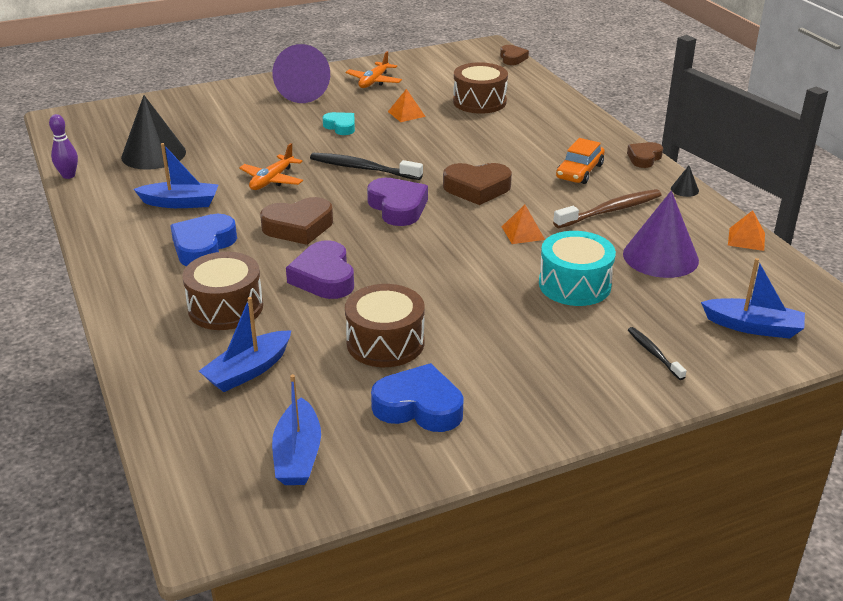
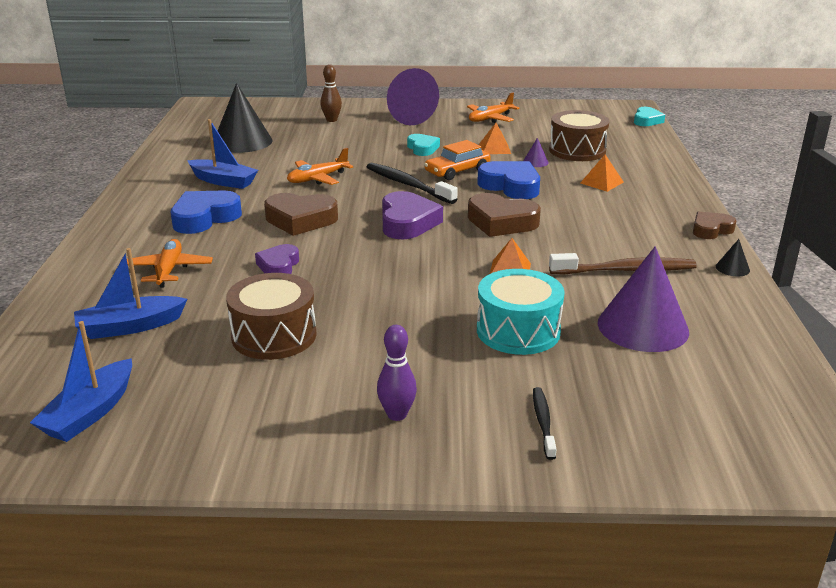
camera: 25 degrees right, 5 degrees down
(68, 175) = (161, 145): purple bowling pin -> purple bowling pin (397, 414)
(221, 111) = (331, 120): none -> brown bowling pin
(225, 307) = (169, 270): brown drum -> orange plane
(324, 277) = (278, 266): purple heart -> purple heart, size x0.62
(419, 406) = (244, 403): blue heart -> blue heart (511, 186)
(454, 121) = (535, 162): none -> purple cone
(512, 58) = (647, 120): brown heart -> turquoise heart
(579, 171) = (625, 228): orange car -> orange car (457, 171)
(746, 239) = (766, 333): orange pyramid -> orange pyramid (601, 182)
(753, 327) = (692, 427): blue boat -> none

